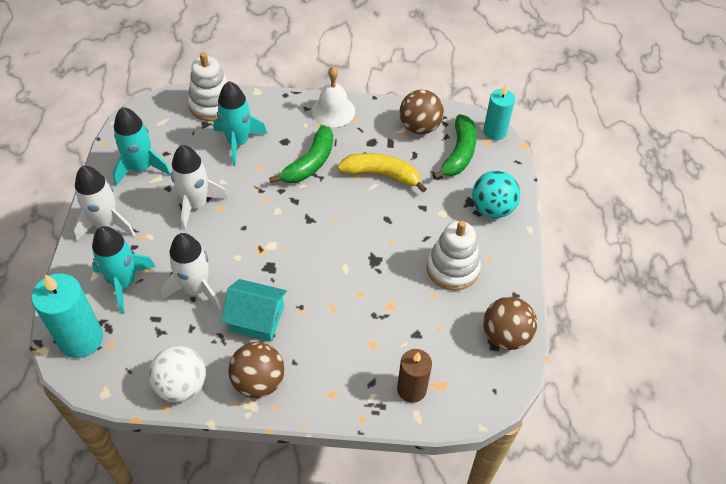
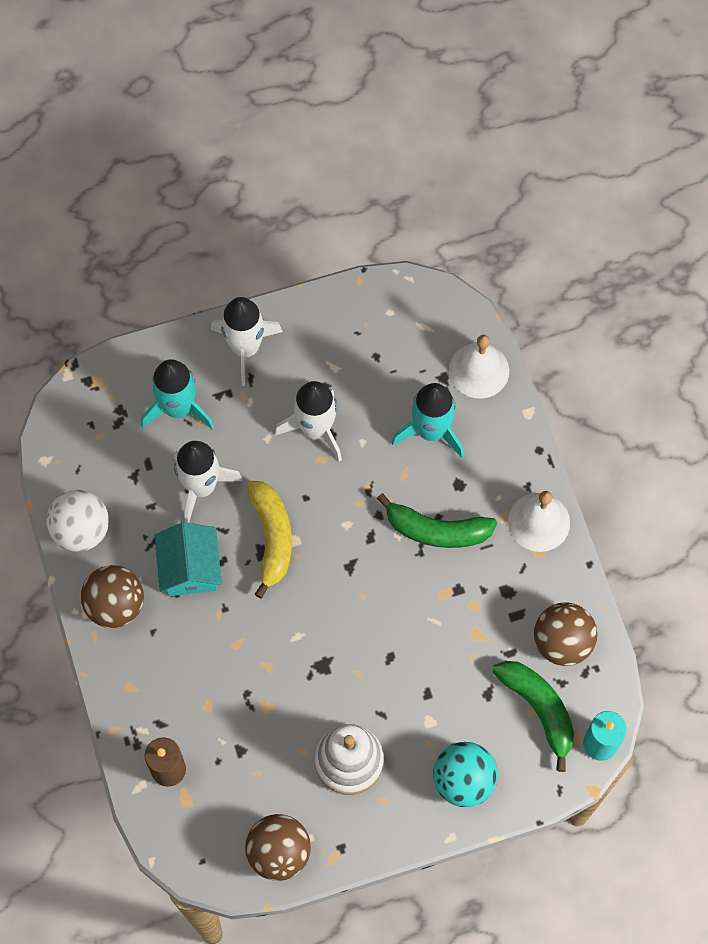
camera: 70 degrees right, 15 degrees up
(81, 339) = (94, 403): turquoise candle -> none
(141, 168) = (341, 341): turquoise rocket -> none
(212, 105) = (479, 370): white stacking toy -> white bell
(381, 175) = (457, 624): yellow banana -> yellow banana (272, 538)
(459, 153) = (538, 709): green banana -> green banana turned 120 degrees counterclockwise

